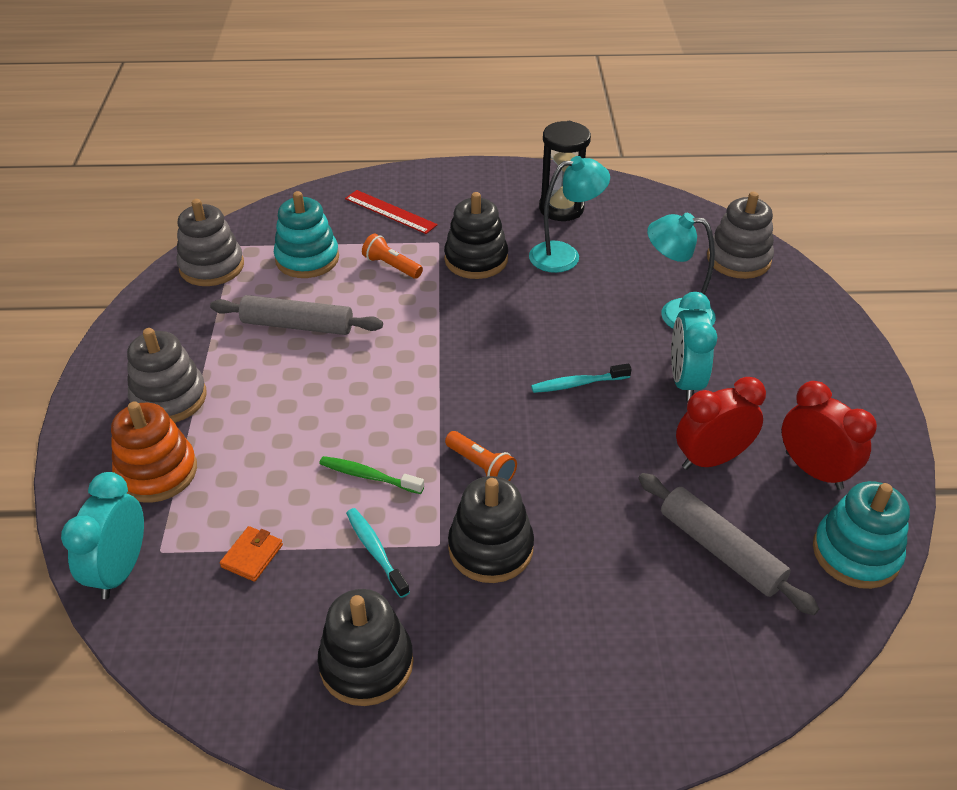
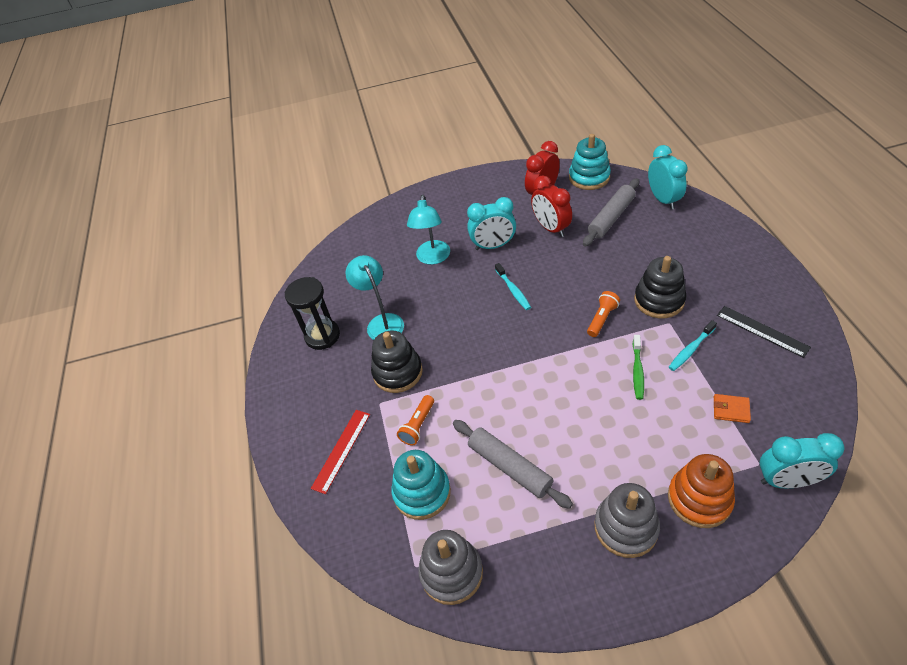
camera: 95 degrees left, 5 degrees up
(297, 325) = (510, 467): grey rolling pin -> grey rolling pin turned 45 degrees counterclockwise
(366, 663) = (762, 331): black stacking toy -> black ruler
(738, 259) = (369, 238): grey stacking toy -> none
(759, 653) = (663, 199): none -> turquoise clock

